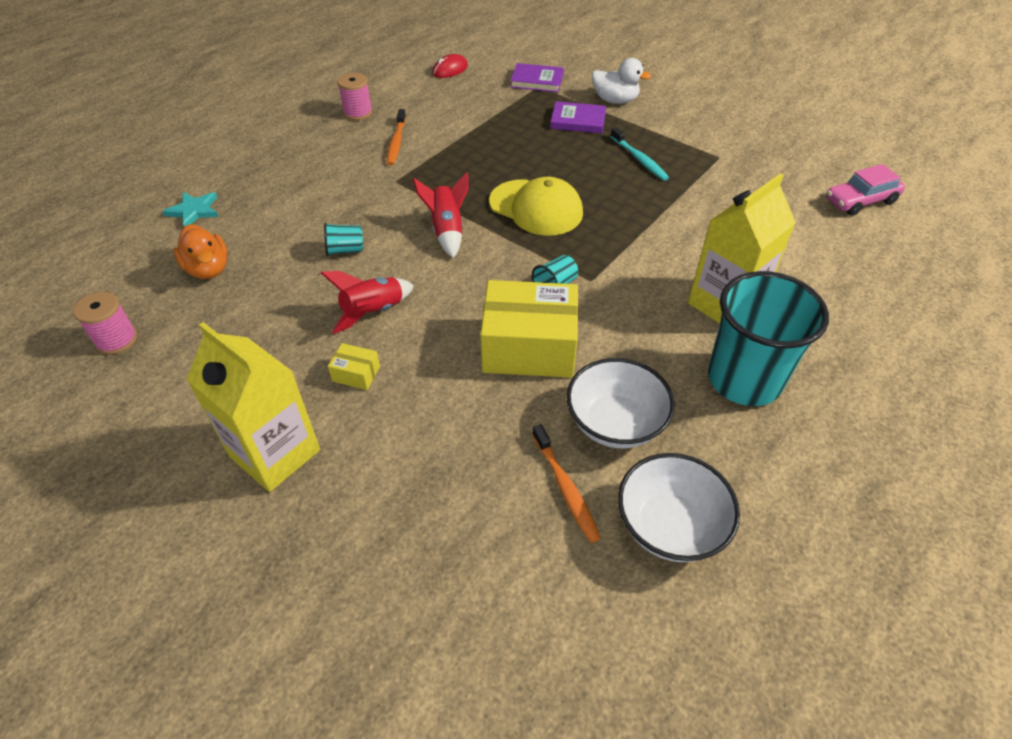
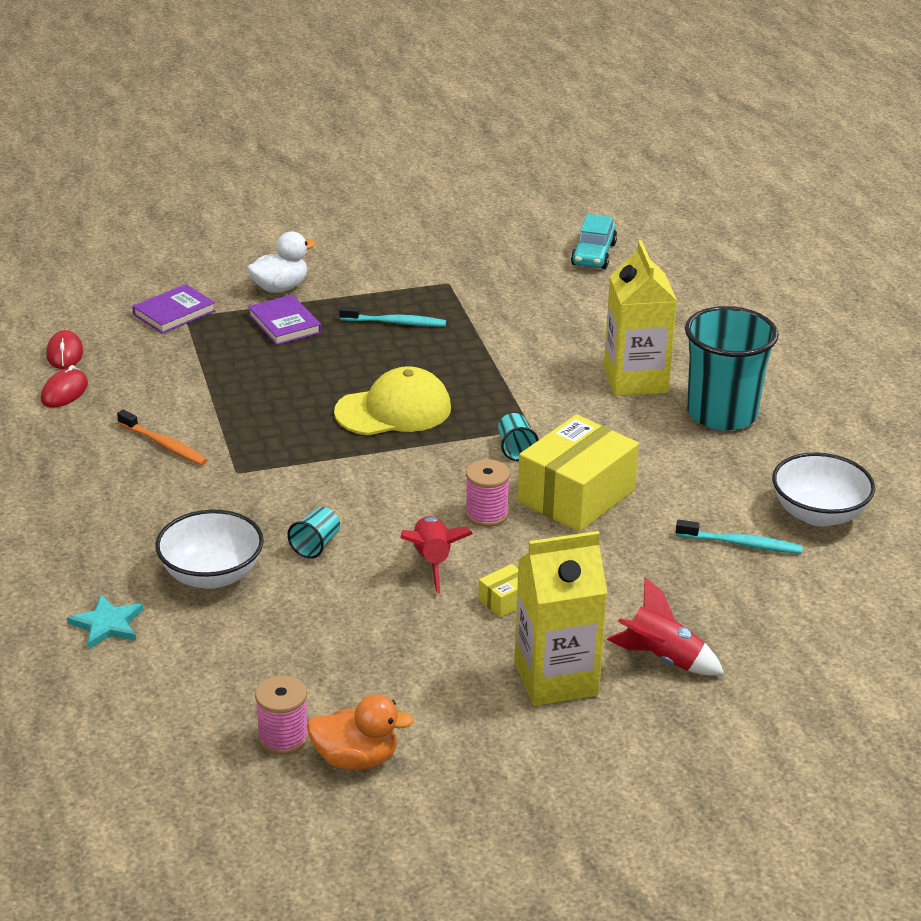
camera: 55 degrees left, 15 degrees down
(208, 269) = (235, 644): orange duck -> orange duck (356, 759)
(358, 113) = (63, 447): pink spool -> pink spool (486, 514)
(412, 87) = (64, 392): none -> red mouse
(447, 230) = (363, 474): red rocket -> red rocket (662, 659)
(565, 488) = (741, 544): orange toothbrush -> turquoise toothbrush
(578, 120) = (284, 324): purple book -> purple book turned 75 degrees counterclockwise
(615, 423) = (703, 492): white bowl -> white bowl (212, 575)
(860, 201) = (593, 254): pink car -> turquoise car

